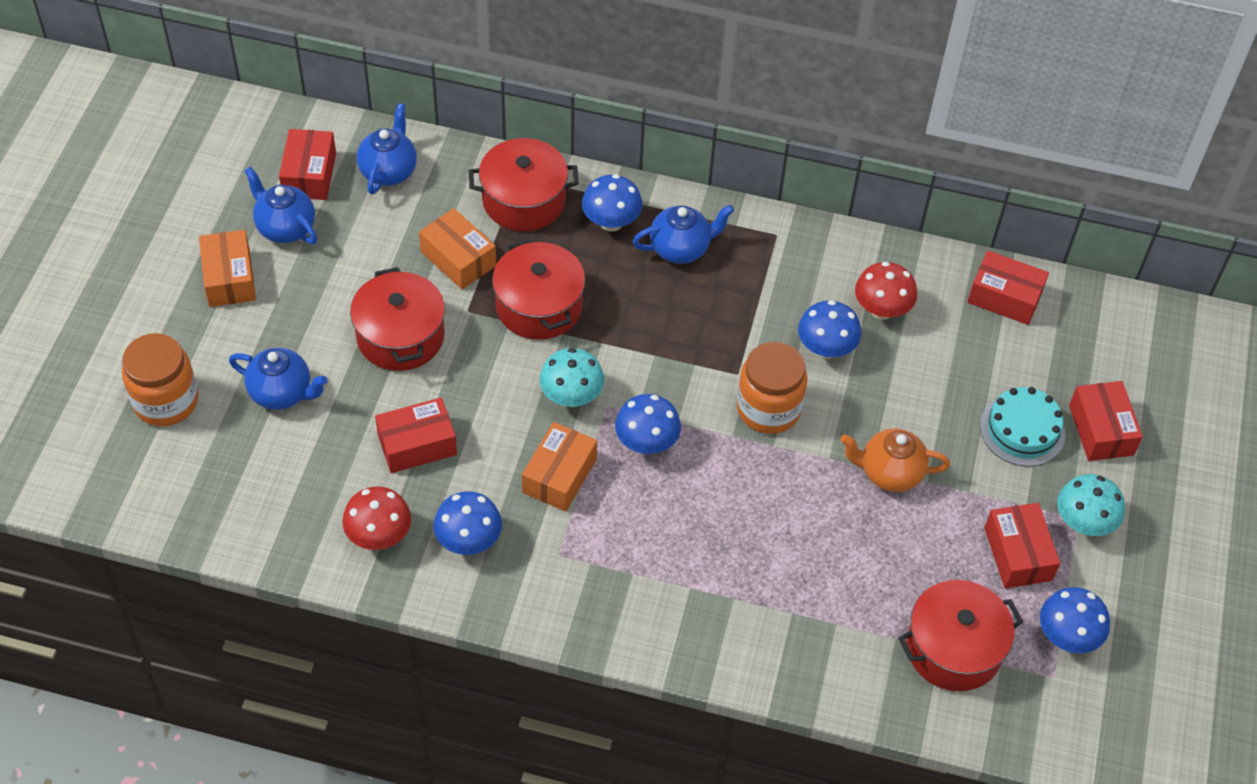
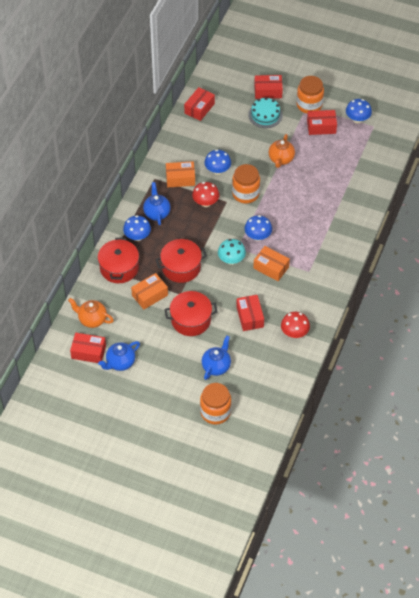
camera: 80 degrees left, 0 degrees up
(229, 278) = (147, 386): orange box -> orange box (180, 179)
(388, 171) = (92, 319): blue teapot -> orange teapot
(469, 540) = (299, 301): blue mushroom -> none
(881, 309) = (200, 149): red mushroom -> red mushroom (205, 203)
(953, 648) = (360, 153): red pot -> none
(1083, 522) = (309, 105): turquoise mushroom -> orange jar

